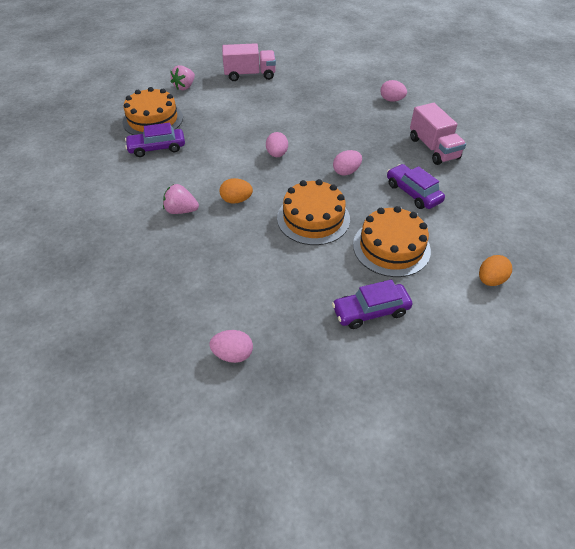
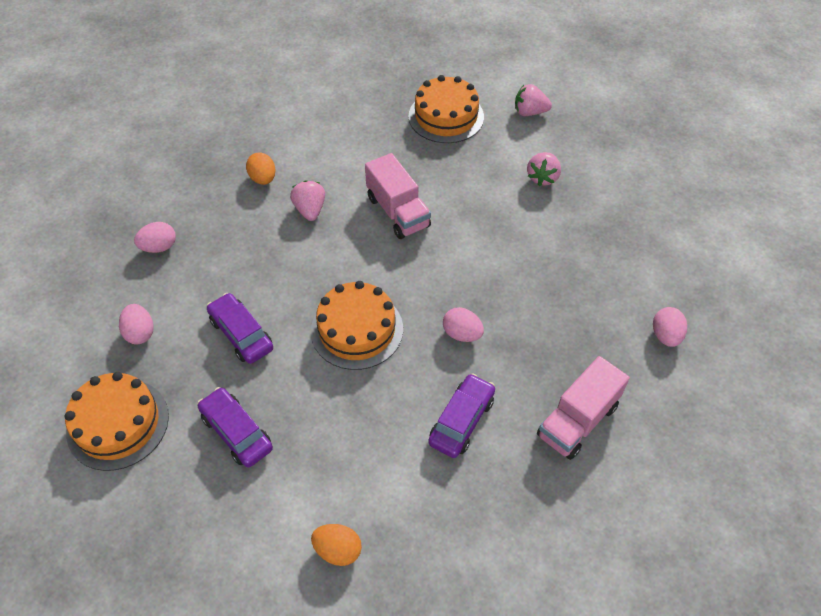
camera: 65 degrees right, 5 degrees up
(157, 148) = (398, 144): purple car -> purple car (241, 334)
(236, 200) = (350, 248): orange egg -> orange egg (263, 179)
(244, 100) = (542, 177): none -> pink strawberry
(250, 75) = (604, 159): pink truck -> pink truck (398, 212)
(277, 154) = (453, 252): pink egg -> pink egg (159, 247)
(391, 247) = (345, 424): orange cake -> orange cake (118, 424)

